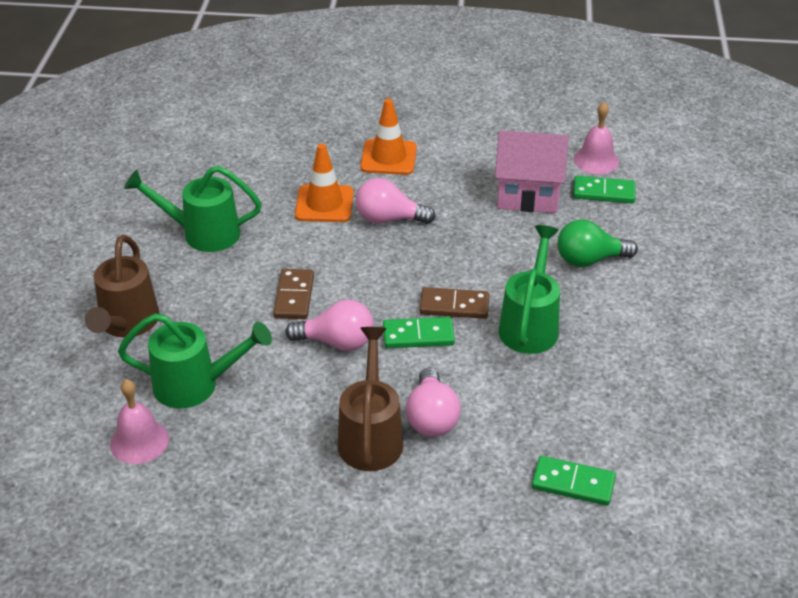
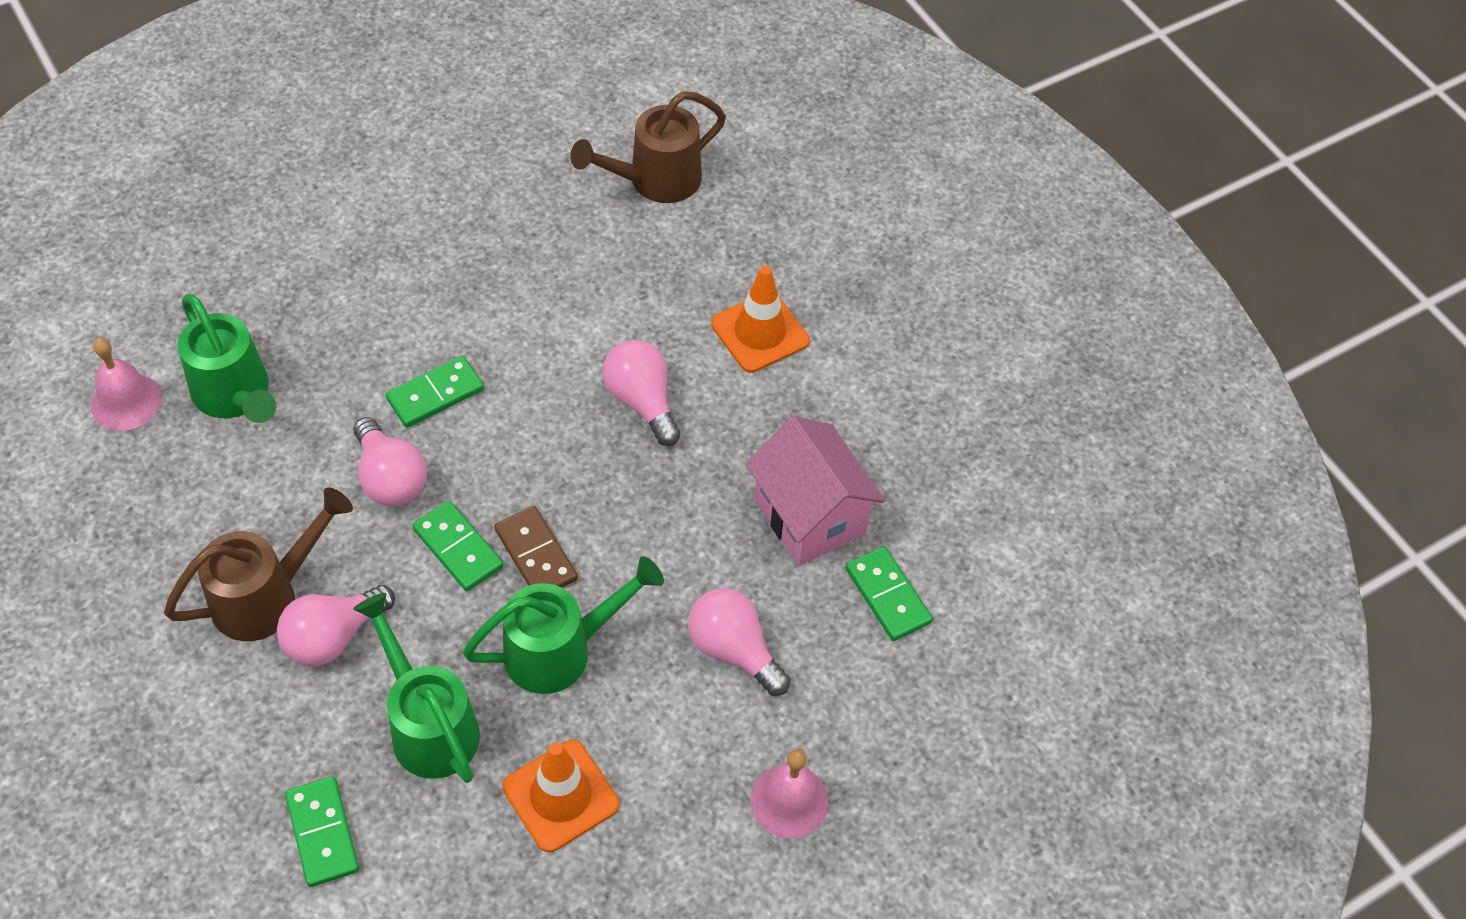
camera: 50 degrees right, 15 degrees up
(127, 324) = (284, 280): brown watering can -> brown watering can (655, 181)
(203, 233) = (475, 248): green watering can -> green watering can (429, 725)
(294, 296) = (435, 394): brown domino -> green domino
(324, 204) = (618, 324): orange traffic cone -> orange traffic cone (561, 796)
(589, 260) = (733, 650): green light bulb -> pink light bulb
(596, 160) = (951, 552): pink bell -> pink bell (789, 800)

